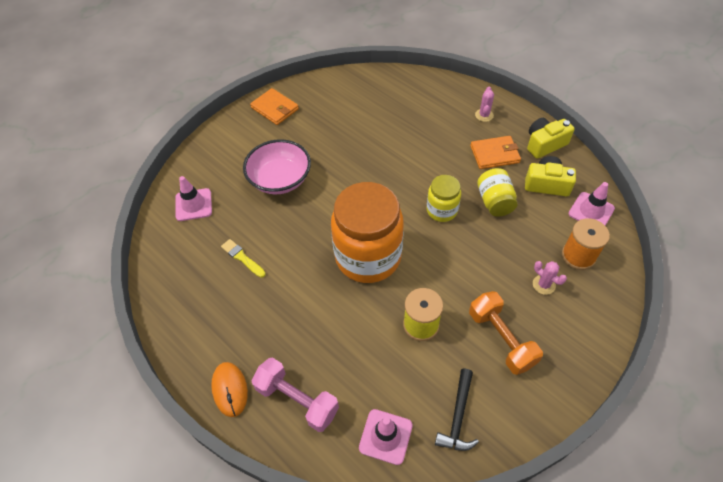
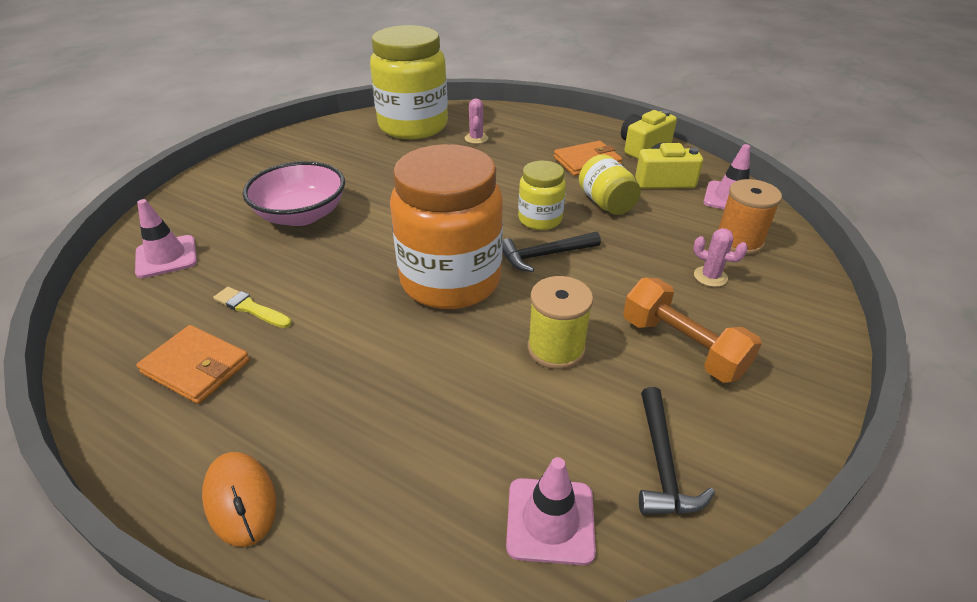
camera: 15 degrees left, 15 degrees down
(275, 108) = (285, 150): orange wallet -> orange wallet (196, 367)
(297, 400) = (373, 492): pink dumbbell -> none
(371, 94) = (413, 126): none -> yellow jar
(436, 245) = (545, 255): none -> black hammer
(484, 115) = (559, 131): pink cactus -> pink cactus (476, 138)

